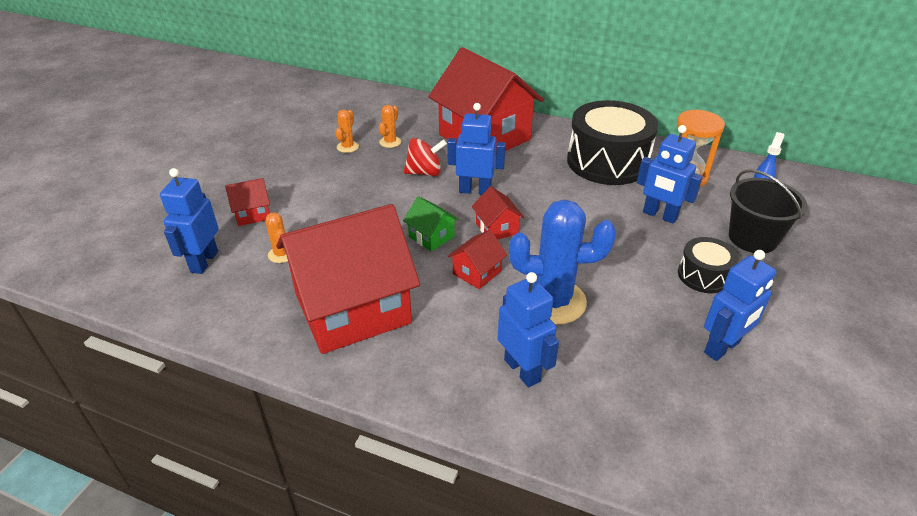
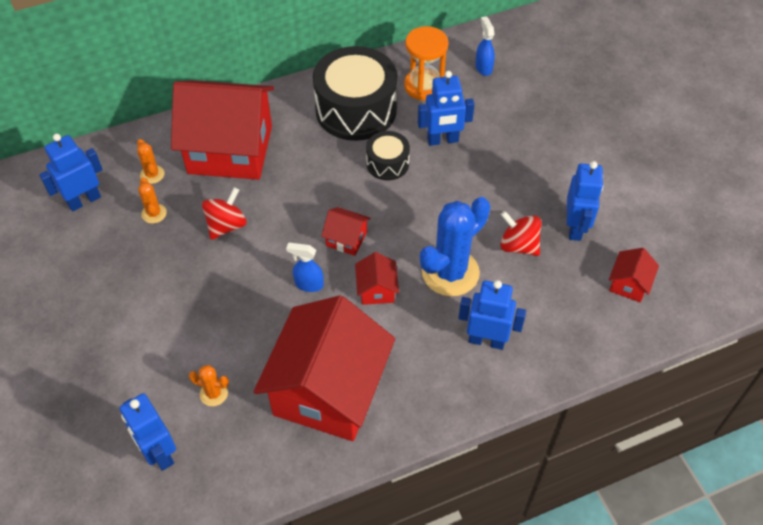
camera: 45 degrees left, 15 degrees up
(252, 214) = (134, 379): red house -> red house (629, 284)
(347, 147) = (121, 247): orange cactus -> orange cactus (152, 174)
(431, 237) = (308, 284): green house -> blue spray bottle
(475, 190) = (289, 214): blue robot -> blue robot (84, 200)
(643, 323) = (518, 245): none -> red spinning top
(703, 275) = (517, 176): black drum -> black drum (387, 163)
(752, 238) = (517, 118): black bucket -> none

